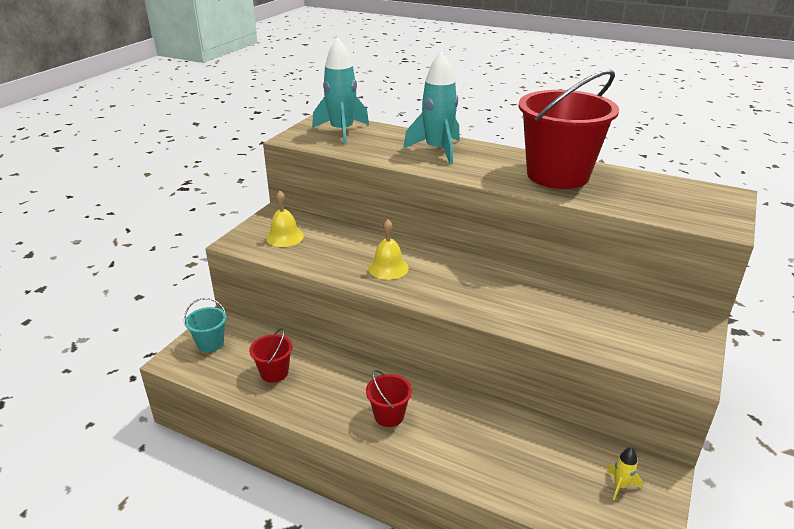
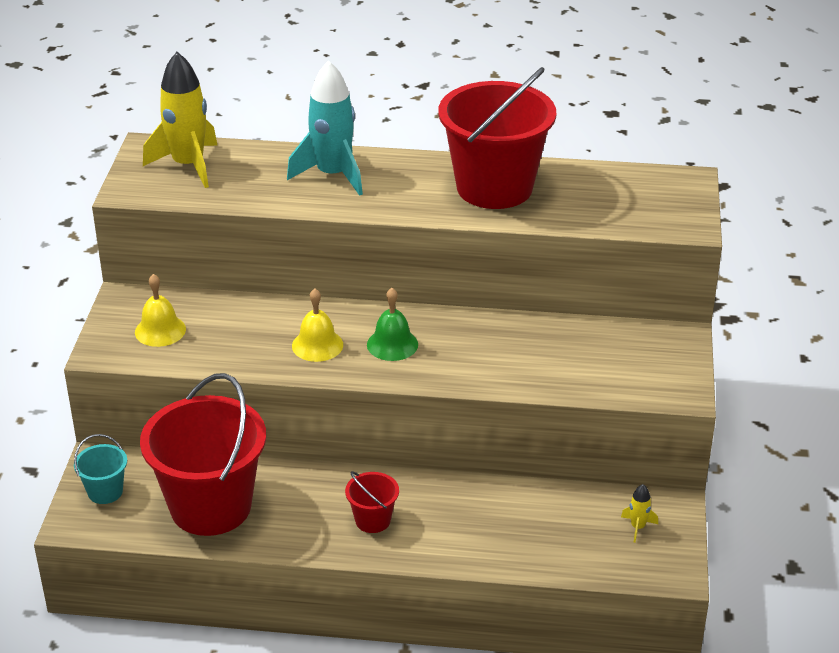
camera: 20 degrees left, 5 degrees up
(274, 372) = (211, 507): red bucket -> red bucket, size x2.30
(342, 131) = (188, 165): turquoise rocket -> yellow rocket
(445, 279) = (392, 344): none -> green bell

